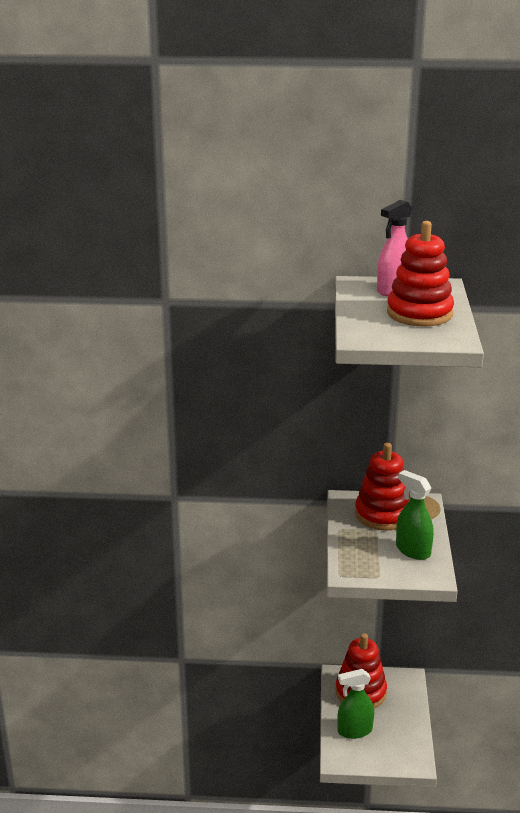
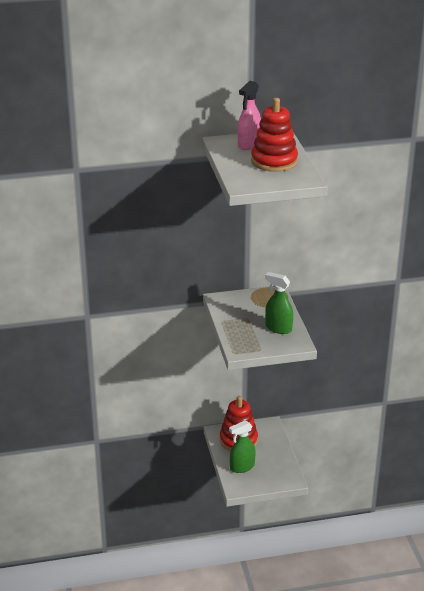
camera: 15 degrees left, 5 degrees up
(383, 514) = (249, 306): red stacking toy -> none

